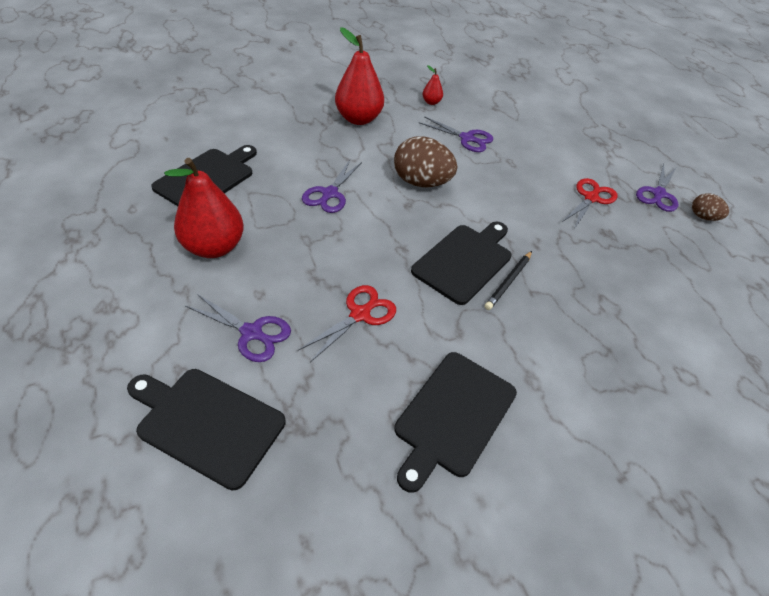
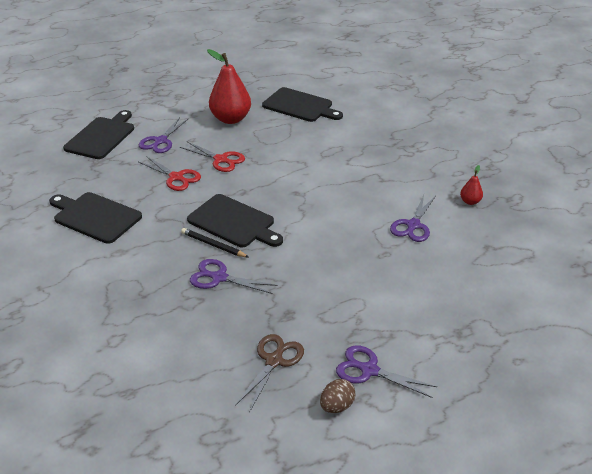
camera: 90 degrees right, 10 degrees down
(329, 194) = (298, 155): purple scissors -> purple scissors (219, 278)
(358, 119) = (412, 161): red pear -> none
(421, 182) = (329, 199): brown egg -> none
(591, 198) = (342, 309): red scissors -> red scissors (221, 160)
(669, 248) = (274, 361): none -> brown scissors

